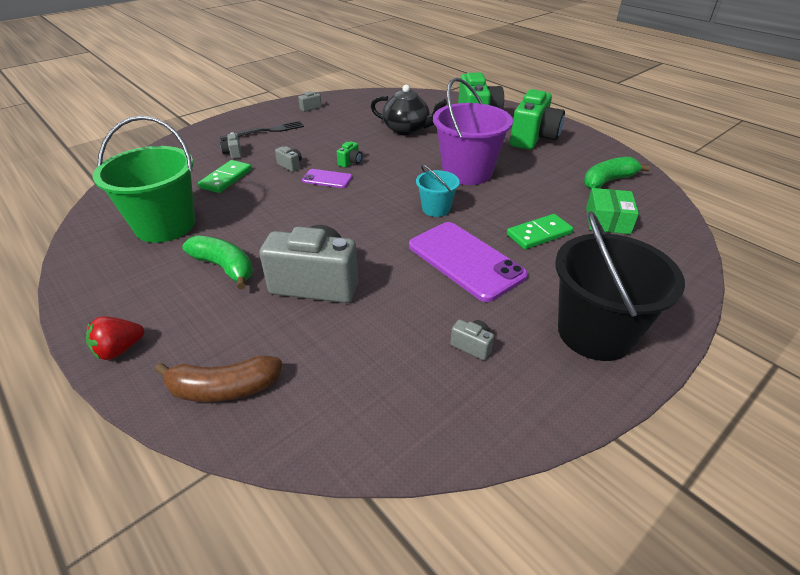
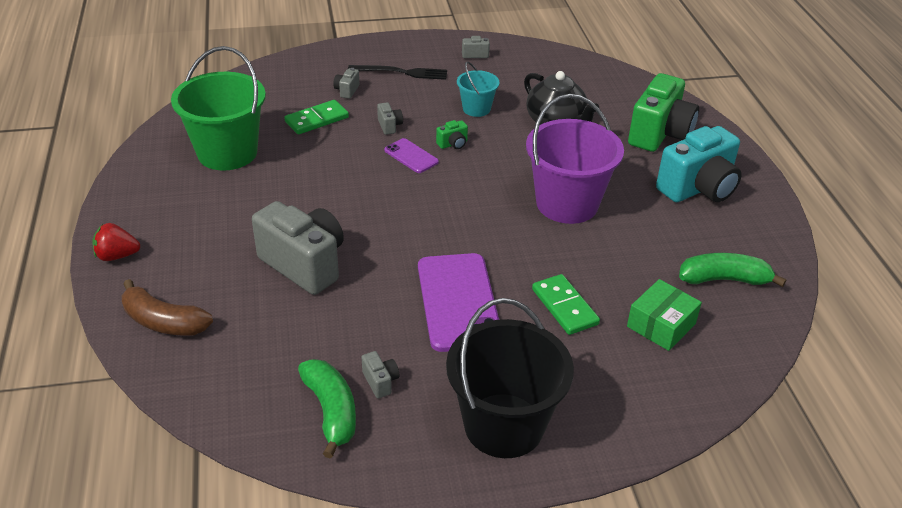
camera: 30 degrees right, 0 degrees up
(224, 267) = (243, 216): green banana -> green banana (331, 411)
(436, 209) = (487, 234): turquoise bucket -> turquoise bucket (476, 109)
(533, 138) = (698, 188): green camera -> turquoise camera
(539, 234) = (565, 307): green domino -> green domino turned 60 degrees clockwise

